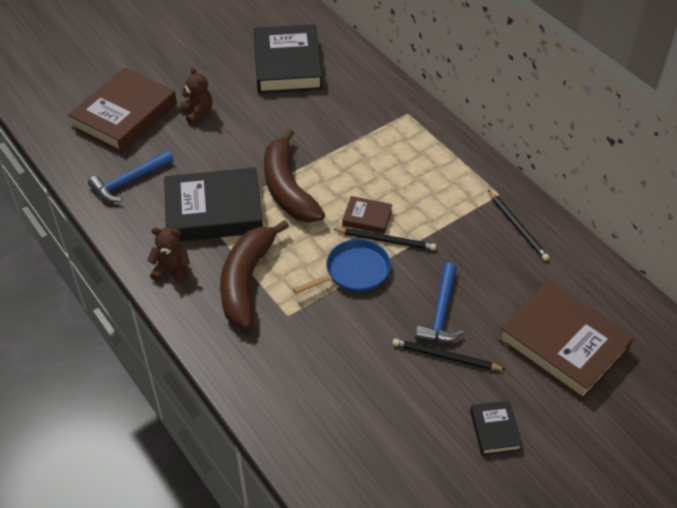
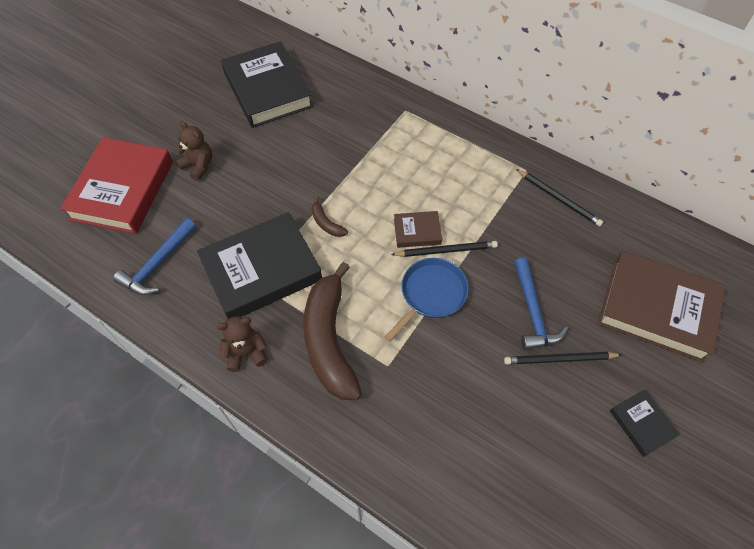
camera: 20 degrees left, 10 degrees up
(125, 116) = (122, 190): brown book -> red book
(288, 189) = (326, 223): brown banana -> brown banana, size x0.42

